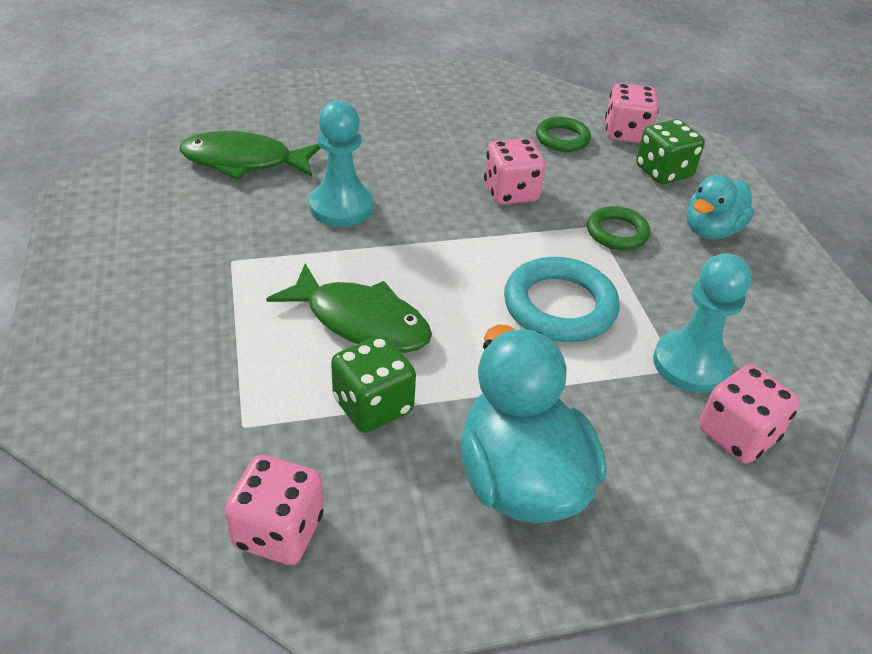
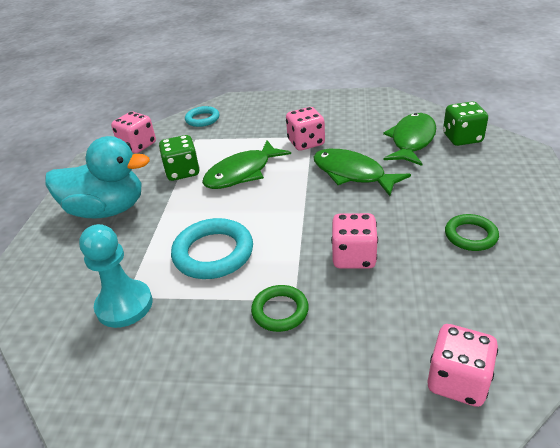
camera: 115 degrees right, 5 degrees down
(149, 440) = (202, 119): none -> turquoise ring
(341, 207) = (352, 174): turquoise pawn -> green fish
(562, 138) = (444, 315): green ring -> green ring (470, 235)
(663, 172) = (370, 388): green dice -> green dice (462, 138)
(711, 230) = (259, 389): turquoise duck -> none
(737, 434) = (60, 306): pink dice -> pink dice (306, 143)

